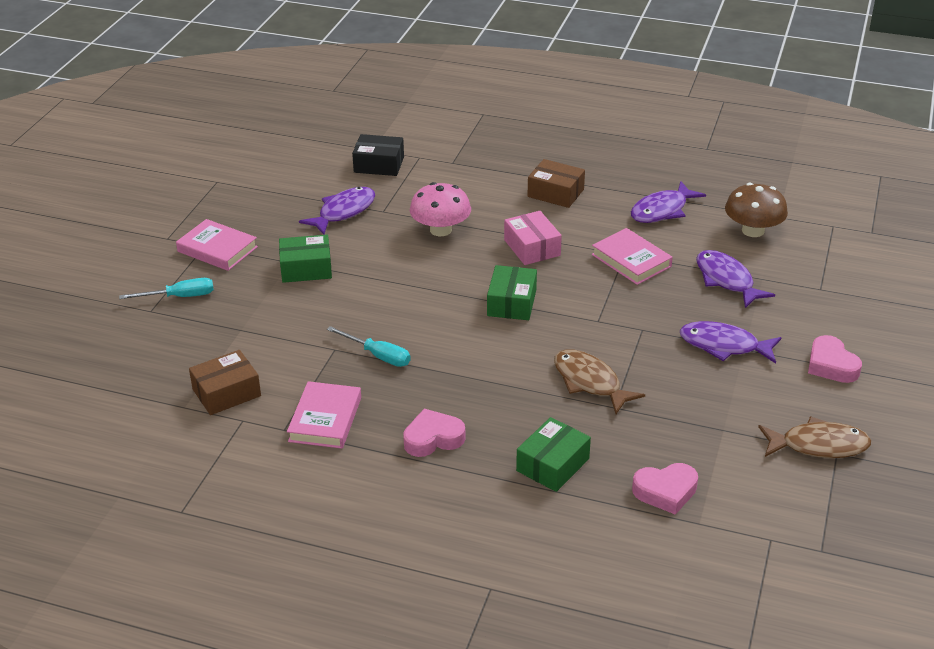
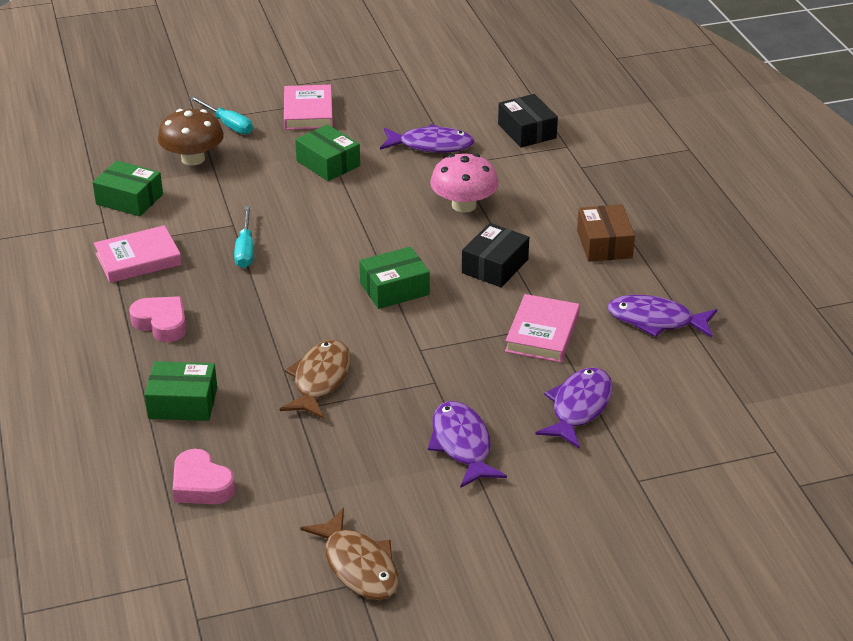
camera: 55 degrees right, 0 degrees up
(226, 393) = (129, 199): brown box -> green box
(532, 247) = (495, 266): pink box -> black box
(753, 230) = (693, 395): brown mushroom -> brown mushroom (193, 159)
(831, 365) = (504, 532): pink heart -> none

